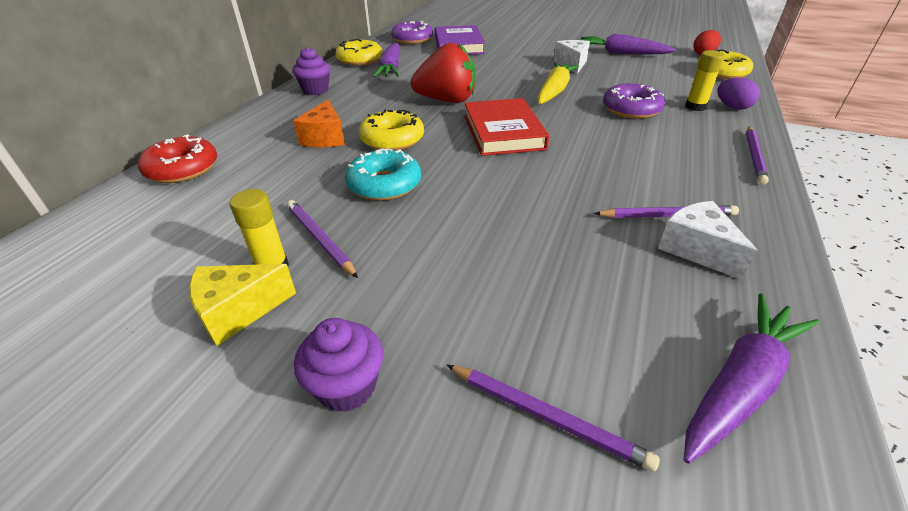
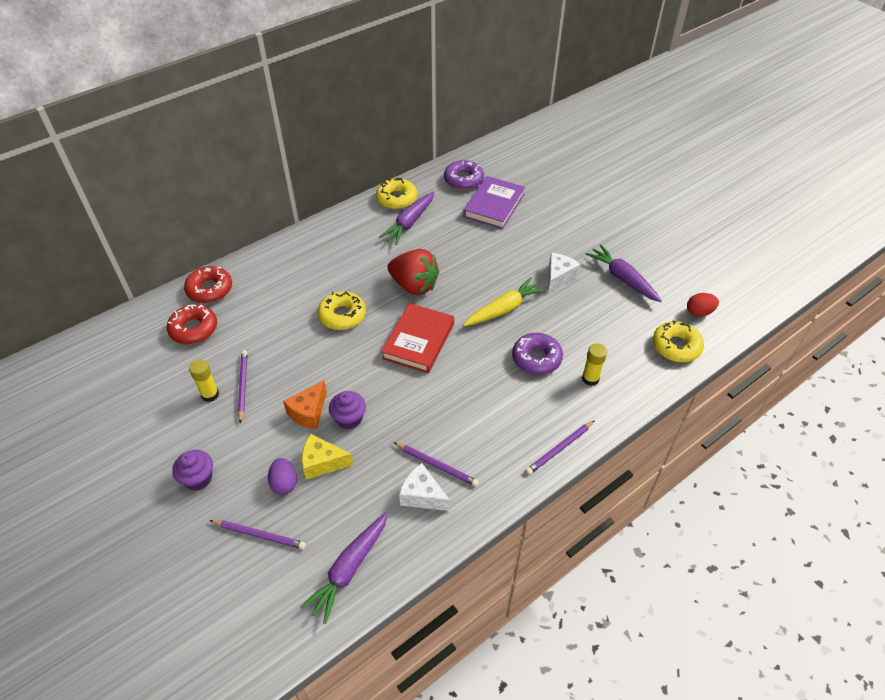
camera: 30 degrees right, 10 degrees up
(185, 210) = (194, 329): none -> red donut
(238, 311) = (181, 415): yellow cheese -> yellow cheese (322, 463)
(315, 90) = (335, 231): purple cupcake -> purple cupcake (349, 419)
(325, 138) = (304, 294): orange cheese -> orange cheese (309, 412)
(384, 184) = (305, 358): turquoise donut -> none
(546, 416) = (259, 535): purple pencil -> purple pencil turned 45 degrees counterclockwise
(696, 249) = (422, 495): white cheese -> white cheese turned 60 degrees counterclockwise
(732, 107) = (620, 393): purple egg -> purple egg (284, 483)
(740, 384) = (349, 569): purple carrot -> purple carrot turned 135 degrees clockwise

